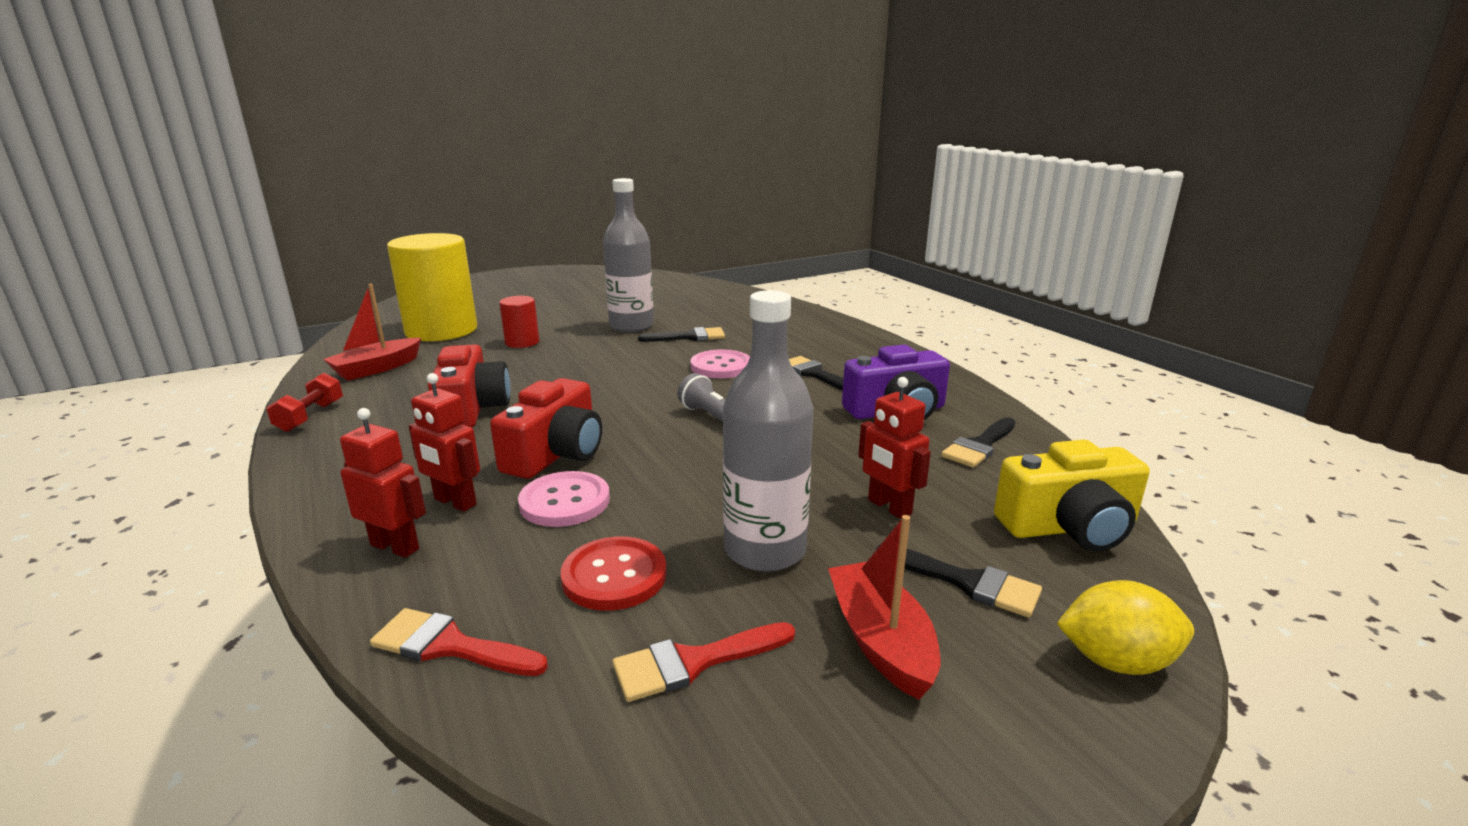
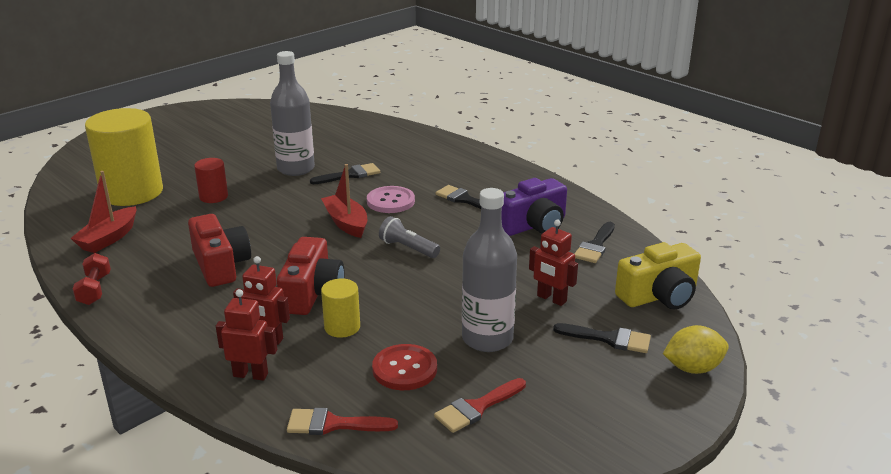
camera: 15 degrees left, 5 degrees up
(565, 501) = (342, 327): pink button -> yellow cylinder
(881, 640) = (572, 379): red boat -> red boat (346, 223)

